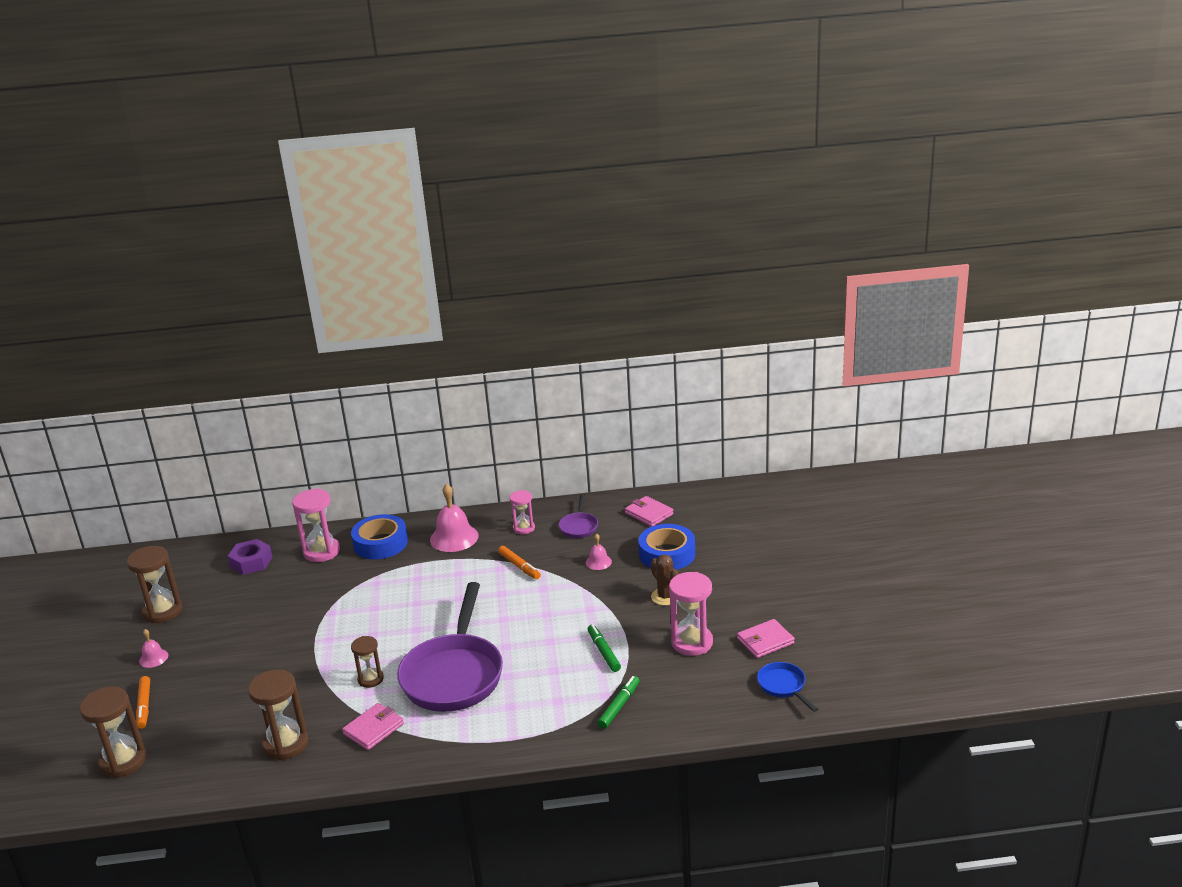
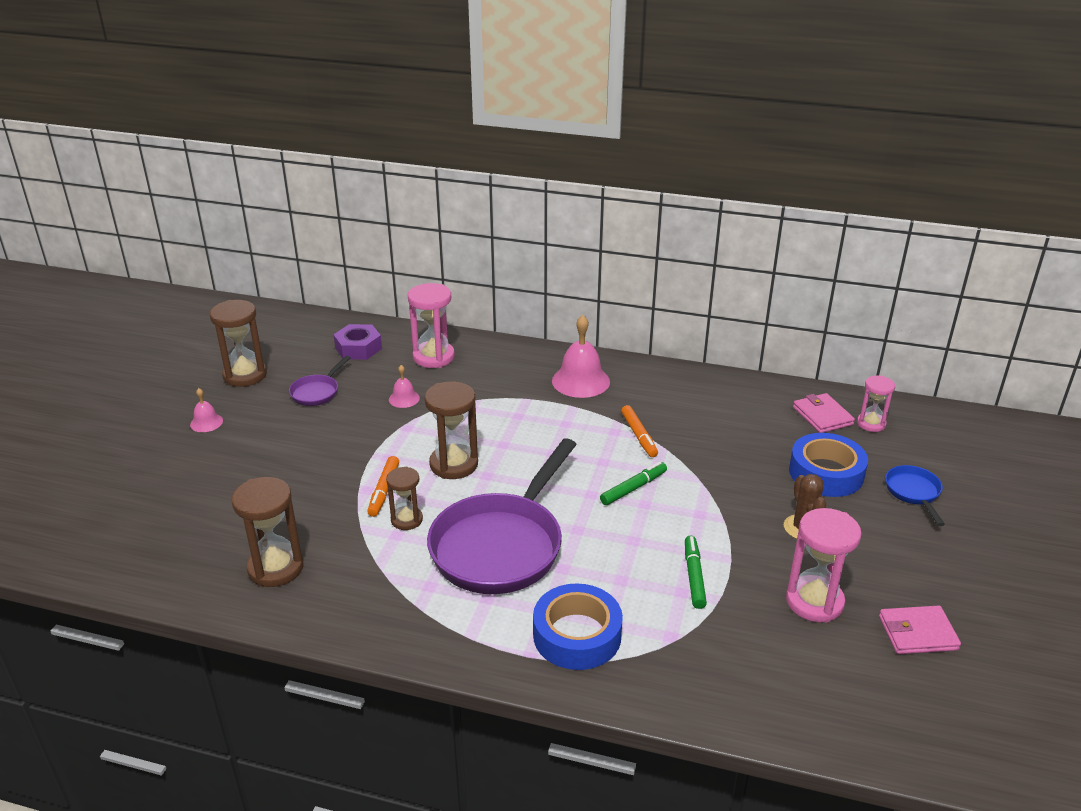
camera: 20 degrees right, 5 degrees up
(123, 761) = (107, 529): brown hourglass -> brown hourglass (454, 464)
(144, 706) = (165, 473): orange marker -> orange marker (384, 491)
(373, 729) = (378, 583): pink wallet -> none
(380, 543) = (499, 365): blue tape -> blue tape (577, 635)
(524, 528) = (664, 392): pink hourglass -> pink hourglass (871, 424)
(579, 527) = (730, 408): purple pan -> purple pan (317, 392)
(598, 562) = (735, 458): pink bell -> pink bell (404, 398)
(619, 706) = (683, 658): green marker -> green marker (633, 488)
(783, 686) = (922, 710): blue pan -> blue pan (913, 493)

